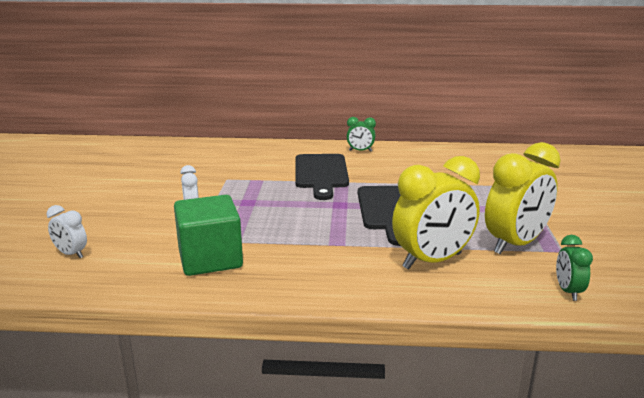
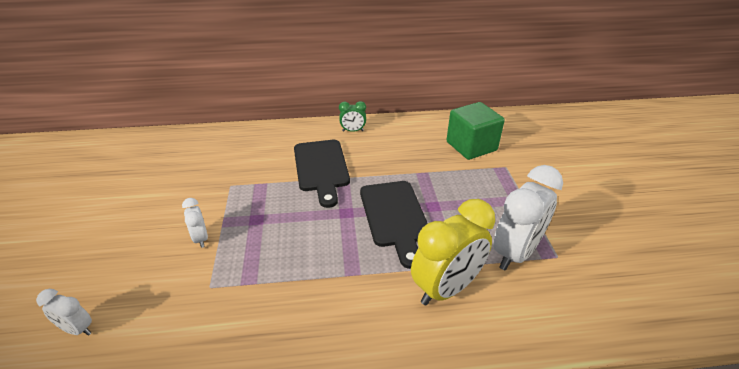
camera: 10 degrees left, 15 degrees up
(210, 259) = (229, 316): green cube -> green cube (471, 146)
(515, 244) = (515, 252): yellow clock -> white clock
(568, 291) = (574, 316): green clock -> none

